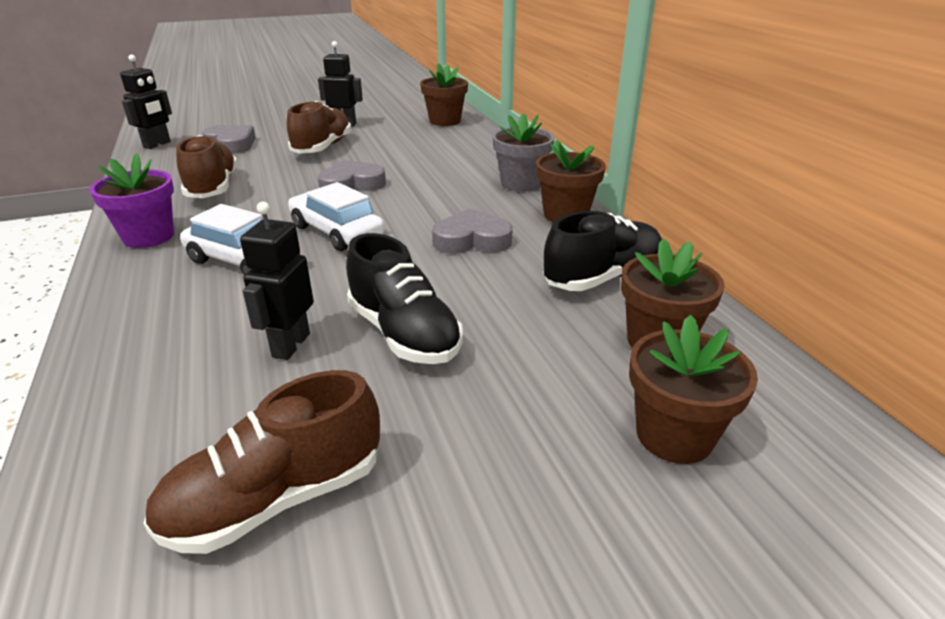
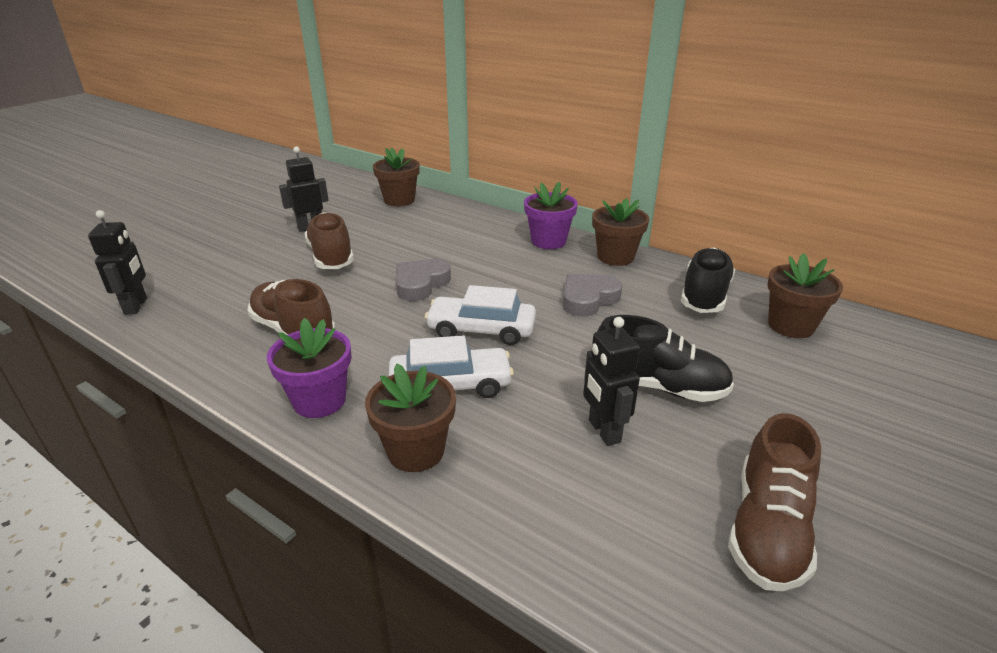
camera: 35 degrees left, 0 degrees up
(231, 144) = (227, 280): grey heart -> none
(521, 183) = (548, 241): grey flower pot -> purple flower pot
(674, 435) = (873, 377): brown flower pot -> brown flower pot (416, 451)

